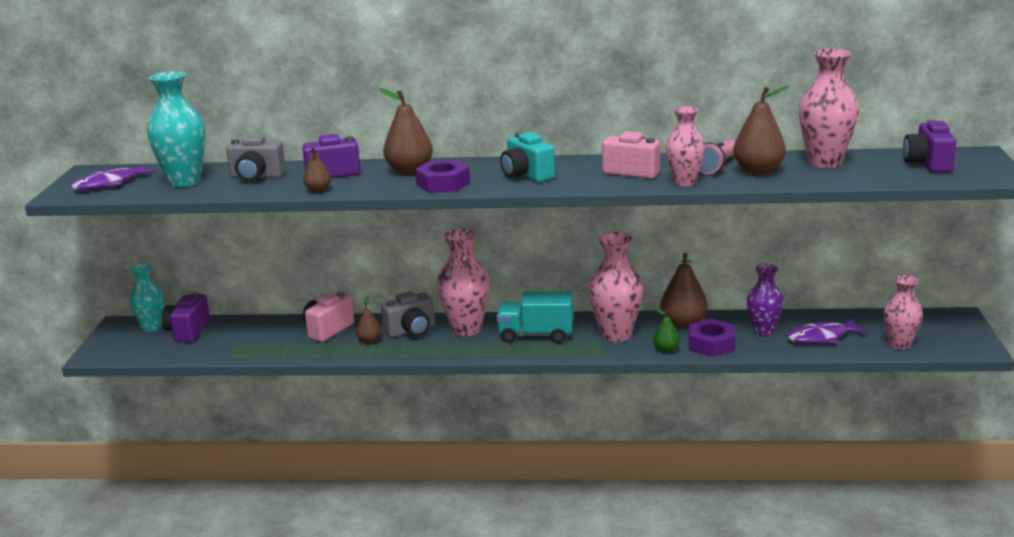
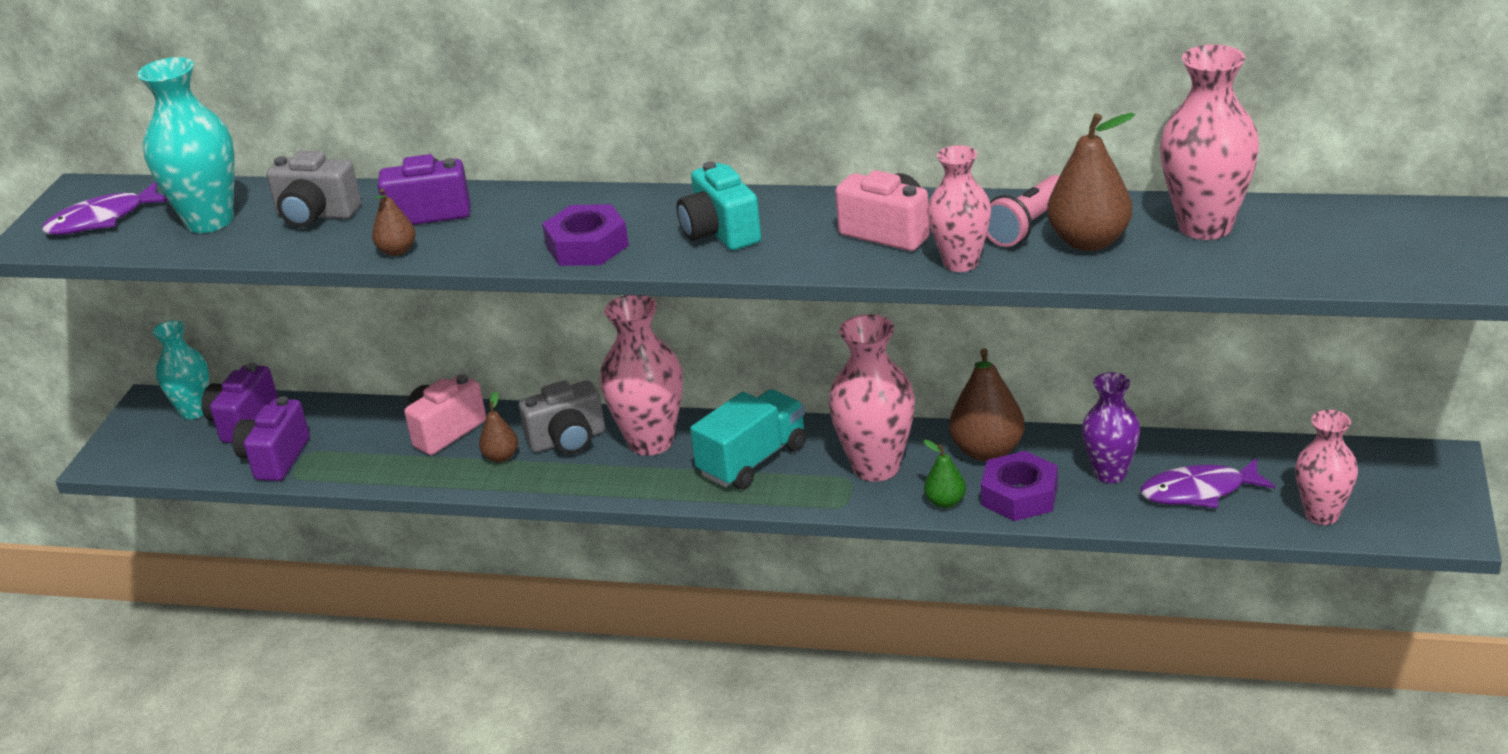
camera: 10 degrees right, 10 degrees up
(409, 171) = (545, 213): brown pear -> none
(536, 335) = (753, 460): turquoise truck -> turquoise truck turned 120 degrees clockwise
(928, 164) = (1376, 238): purple camera -> purple camera (275, 459)

